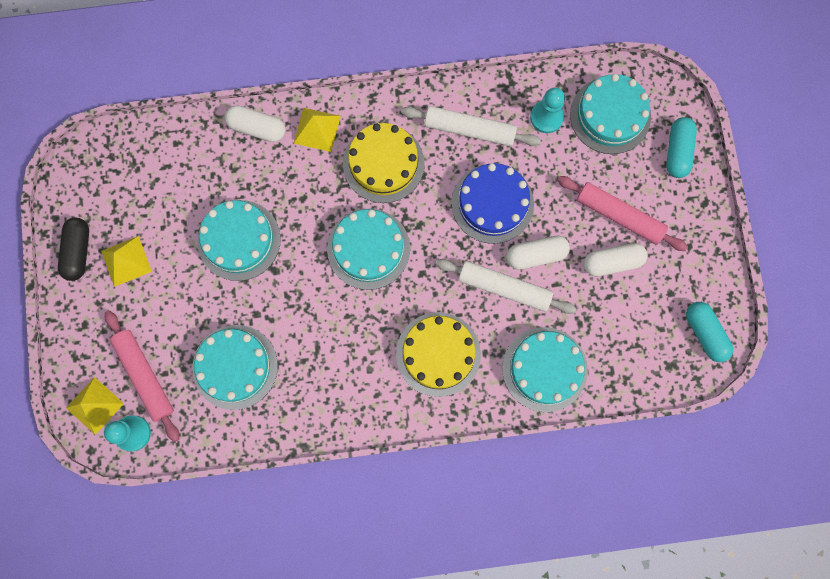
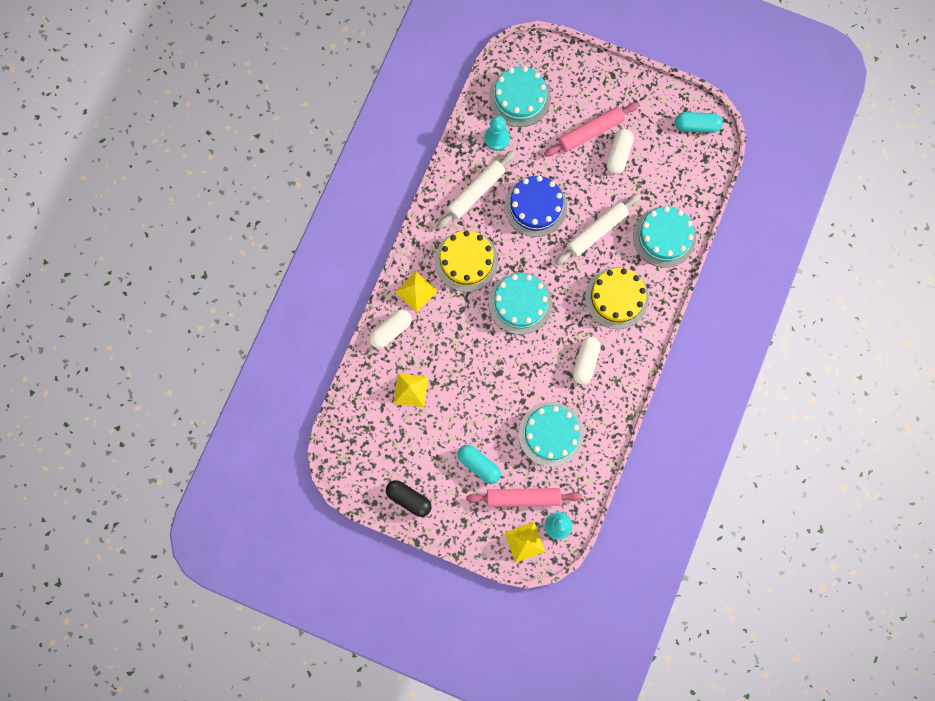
camera: 60 degrees left, 0 degrees up
(126, 261) = (435, 469): yellow pyramid -> yellow pyramid (411, 390)
(239, 240) = (464, 385): turquoise cake -> none
(536, 255) = (586, 199): white capsule -> white capsule (585, 362)
(677, 151) = (569, 71): turquoise capsule -> turquoise capsule (479, 464)

